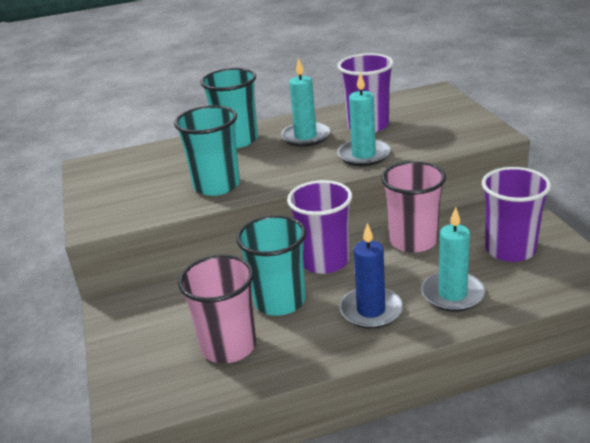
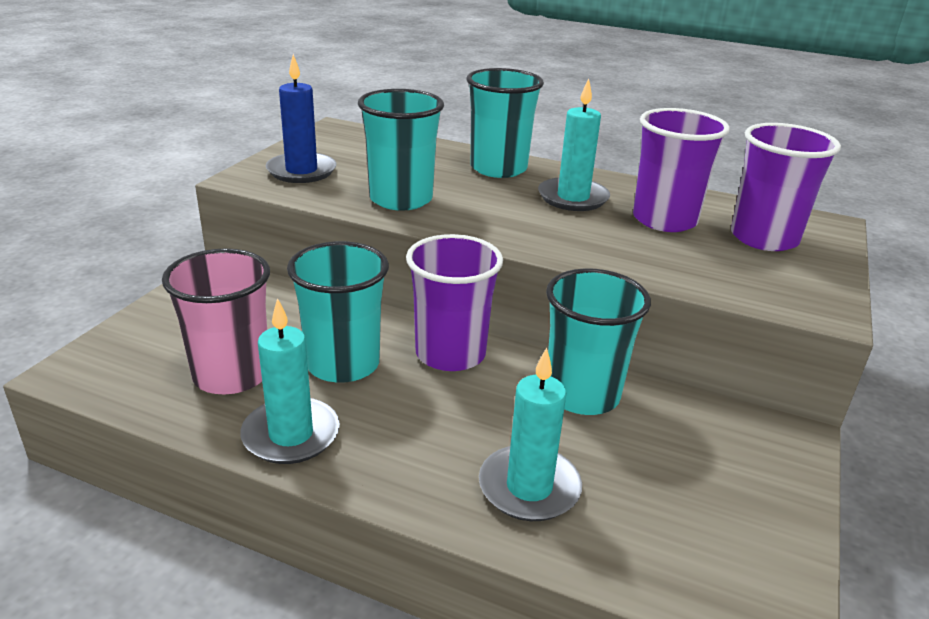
camera: 35 degrees right, 0 degrees up
(364, 155) = (602, 247): turquoise candle -> turquoise candle (291, 435)
(371, 310) = (410, 438): blue candle -> blue candle (301, 171)
(413, 241) = (582, 394): pink cup -> turquoise cup
(510, 250) = (693, 486): purple cup -> purple cup (764, 238)

